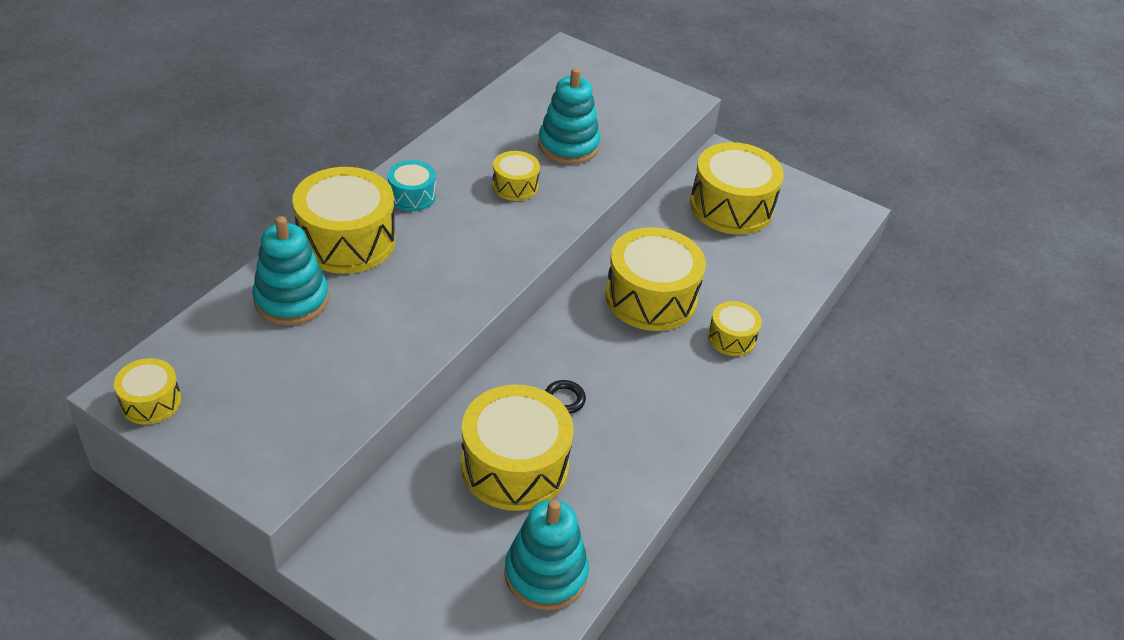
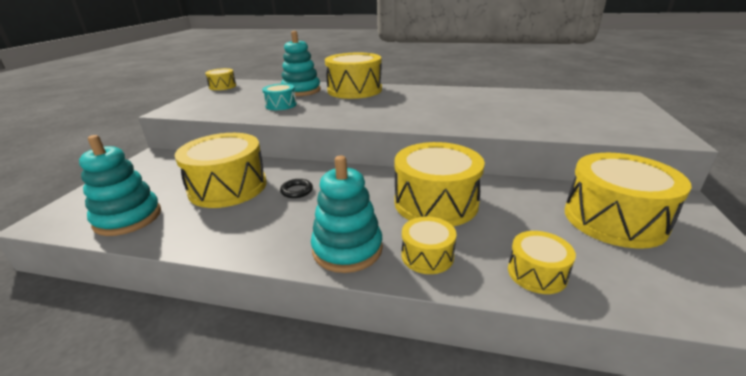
camera: 75 degrees right, 15 degrees down
(412, 196) = (407, 93): turquoise drum -> turquoise drum (281, 105)
(515, 186) = (454, 110): yellow drum -> yellow drum (537, 273)
(568, 146) = (522, 114): turquoise stacking toy -> turquoise stacking toy (347, 249)

